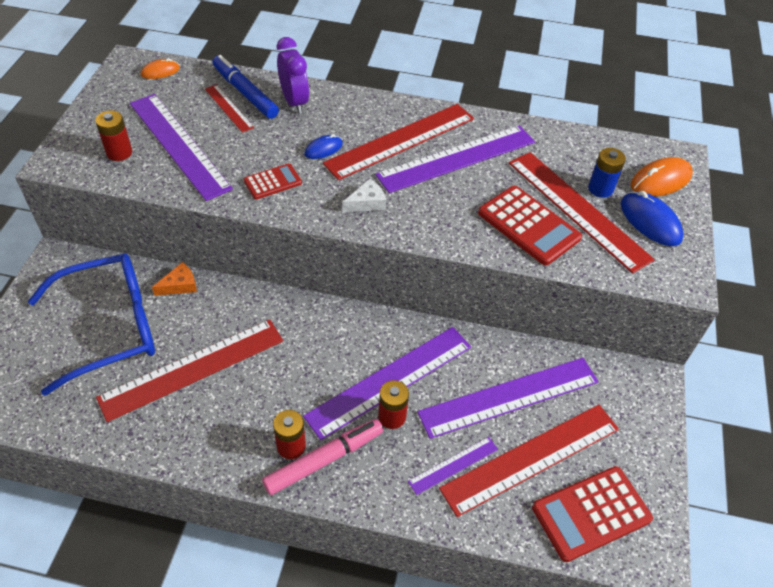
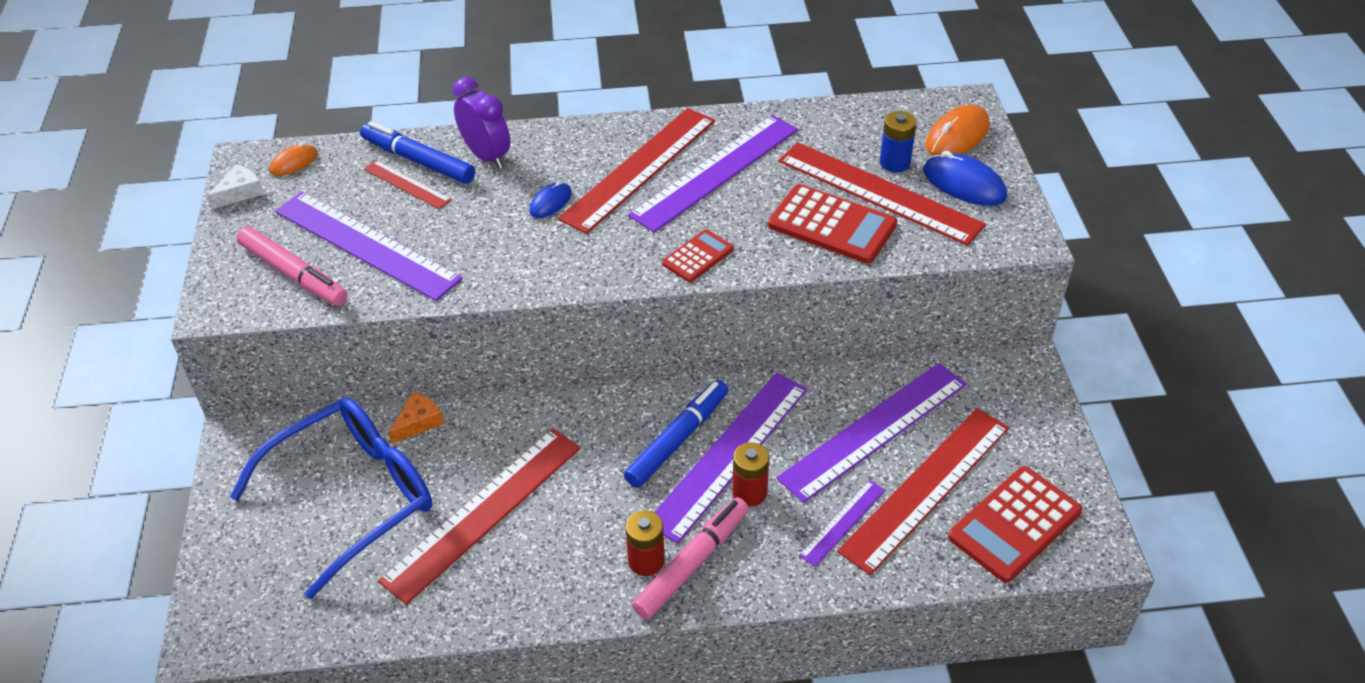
camera: 15 degrees left, 5 degrees down
(119, 153) = (294, 274): red battery -> pink marker
(273, 182) = (507, 257): red calculator -> red calculator (698, 256)
(356, 356) = (677, 439): none -> blue marker
(367, 203) = (633, 250): white cheese -> white cheese (240, 192)

